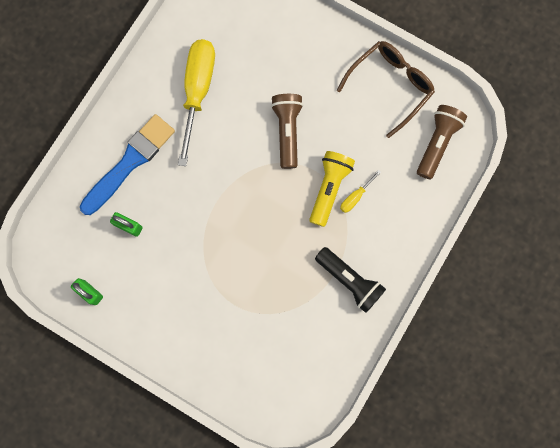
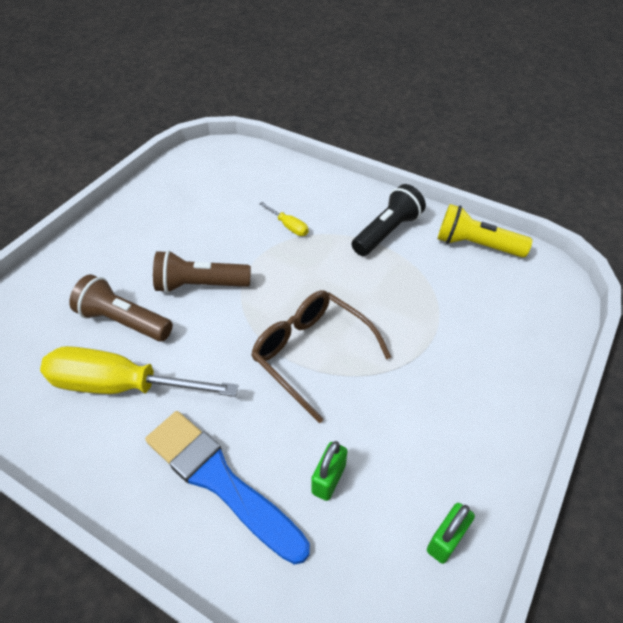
camera: 90 degrees left, 30 degrees down
(329, 189) = (278, 248): yellow flashlight -> yellow flashlight (476, 245)
(390, 86) = (161, 198): brown glasses -> brown glasses (311, 354)
(437, 143) = (233, 167): brown flashlight -> brown flashlight (124, 321)

